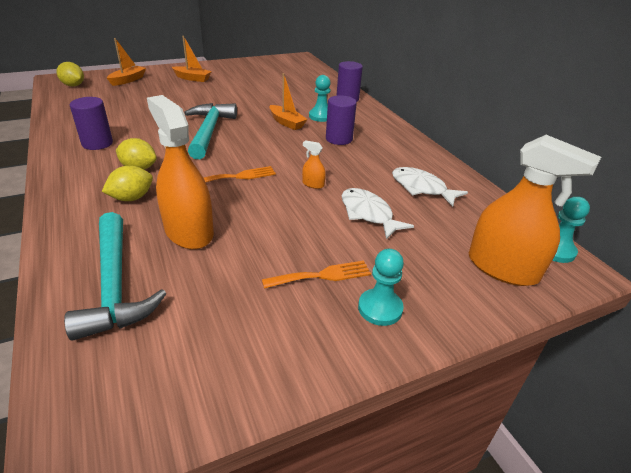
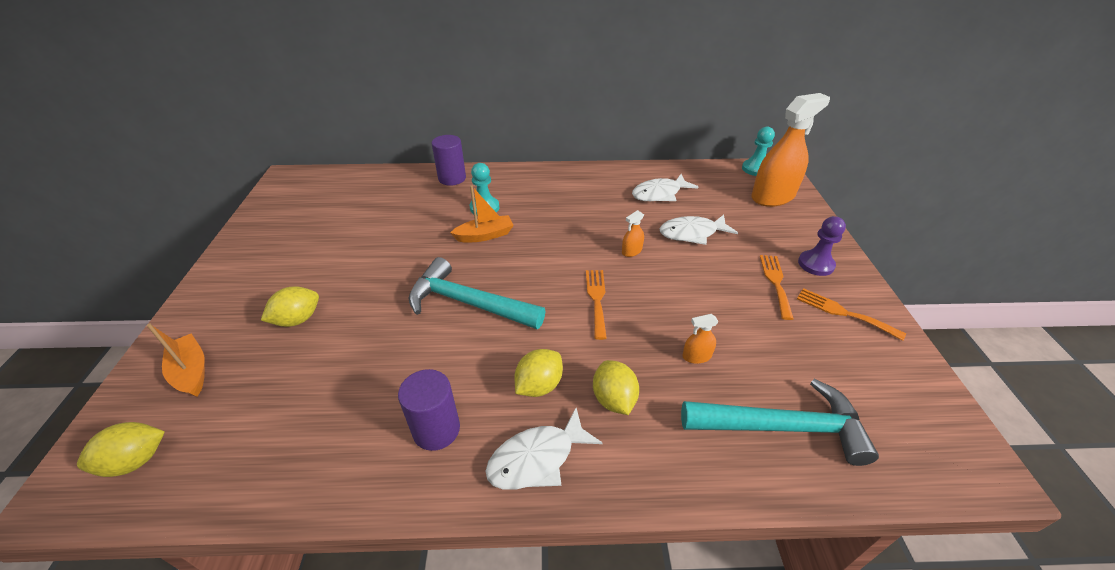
camera: 65 degrees left, 5 degrees up
(77, 177) = (537, 458): none -> white fish
(173, 91) = (298, 319): none -> yellow lemon
(189, 231) = (696, 356): orange spray bottle -> orange spray bottle, size x0.41
(192, 78) = (264, 290): orange boat -> none
(298, 332) = (843, 312): none -> orange fork
(339, 139) = (546, 211): purple cylinder -> none
(380, 308) = (815, 264): turquoise pawn -> purple pawn

